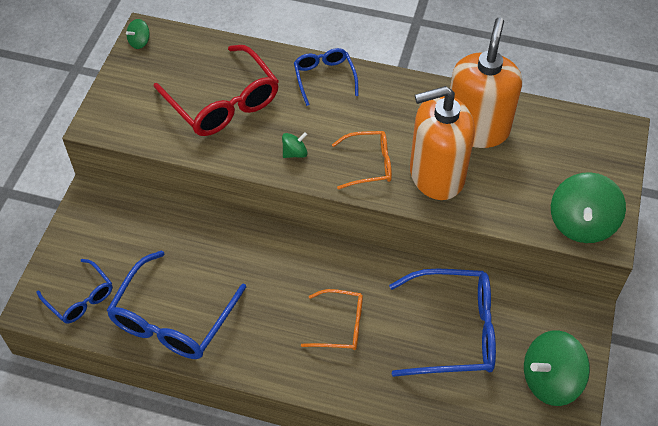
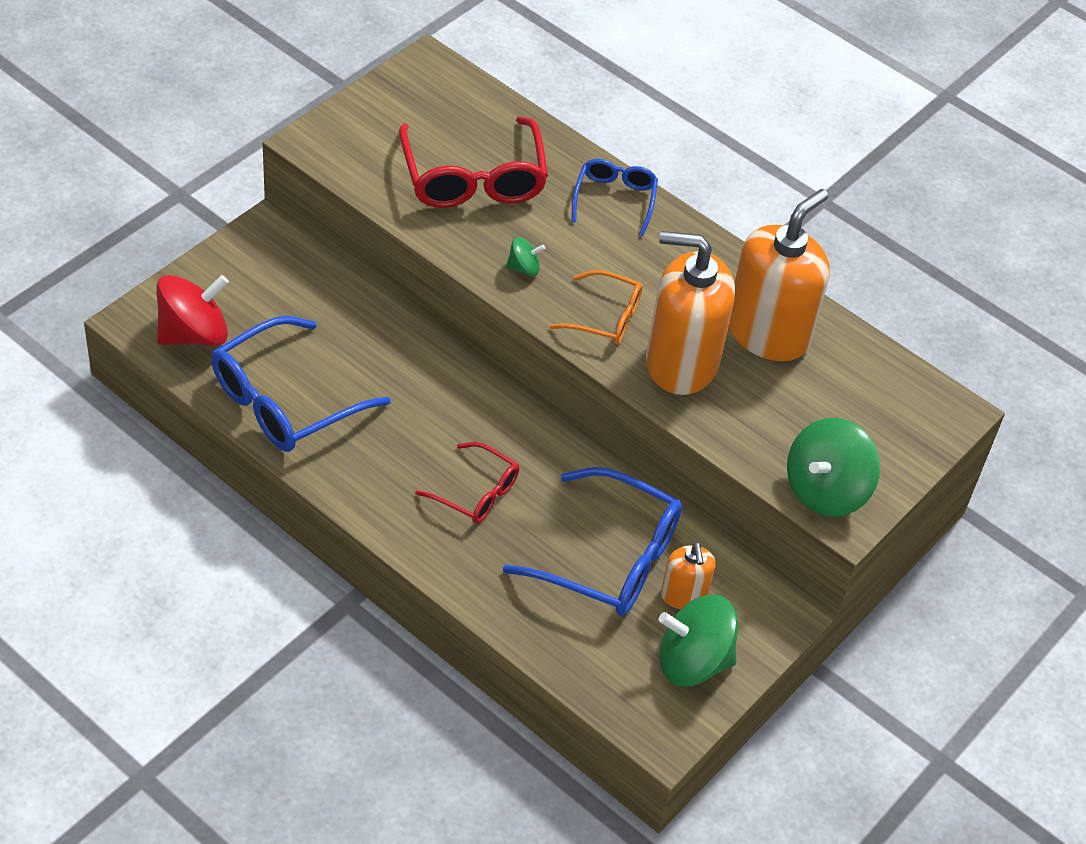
camera: 20 degrees right, 5 degrees down
(80, 298) = (194, 334): blue glasses -> red spinning top
(139, 42) = (415, 71): green spinning top -> none
(341, 325) = (476, 493): orange glasses -> red glasses
(515, 334) = (684, 595): none -> orange soap dispenser

